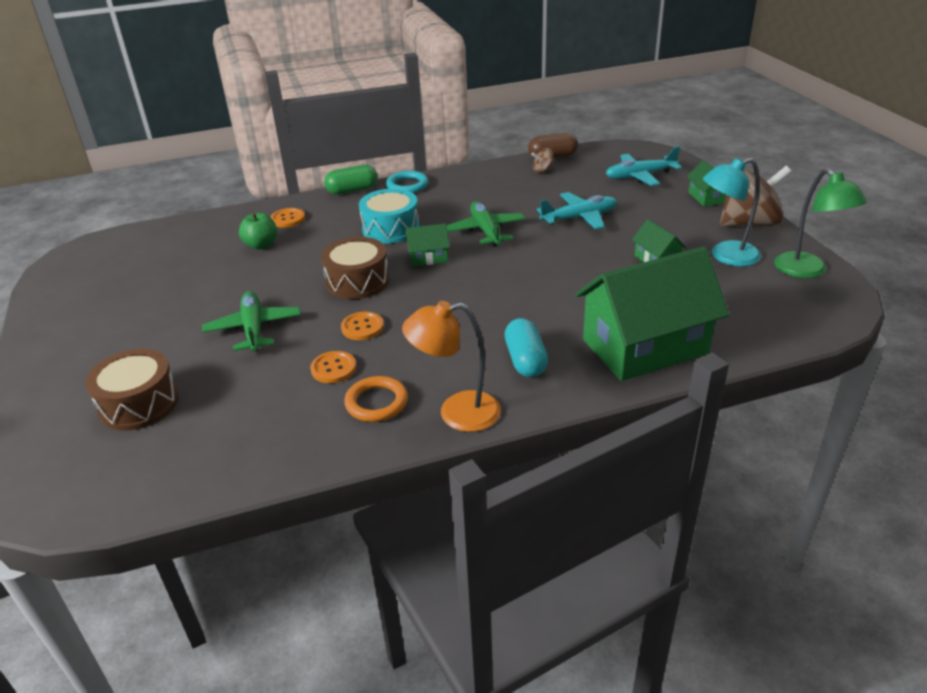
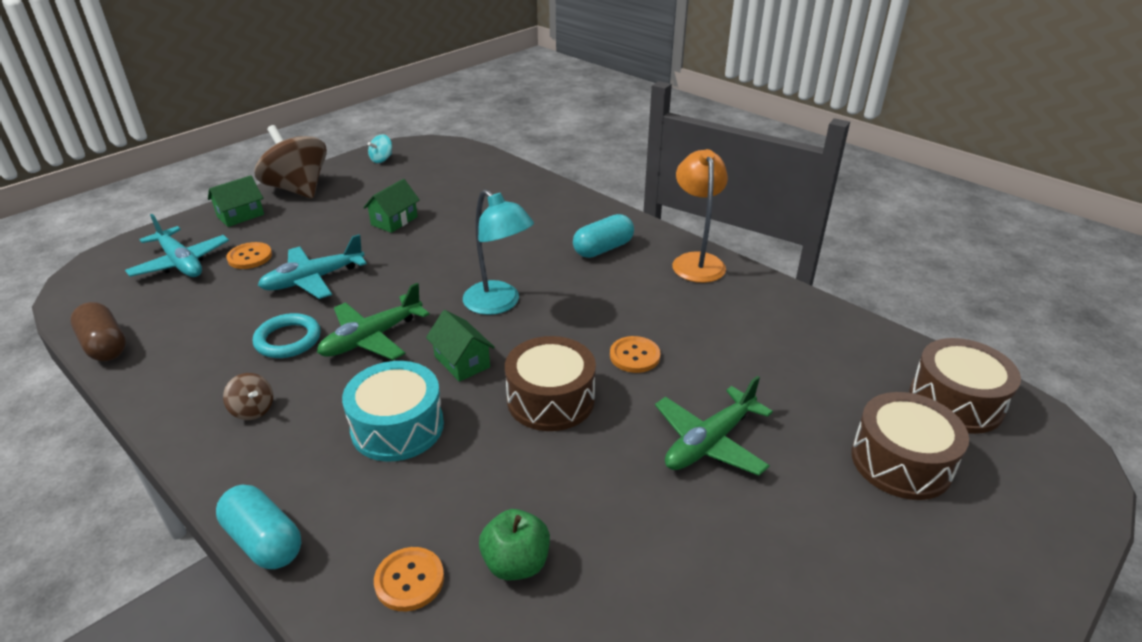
camera: 120 degrees left, 0 degrees up
(134, 473) = (956, 401): none -> brown drum
(333, 368) = (711, 346): orange button -> orange button (250, 257)
(352, 190) = (264, 541): green capsule -> turquoise capsule
(376, 402) = (726, 303): orange ring -> none
(407, 185) = (233, 470): turquoise ring -> turquoise ring (288, 340)
(456, 413) = (696, 261): orange lamp -> orange lamp turned 150 degrees counterclockwise
(542, 170) = (162, 341): brown spinning top -> brown spinning top (253, 410)
(579, 218) = (313, 280): turquoise plane -> turquoise plane turned 75 degrees counterclockwise
(644, 347) = (540, 204): green house -> none
(725, 256) = (371, 192): turquoise lamp -> turquoise lamp (499, 304)
(807, 271) = (382, 159): green lamp -> turquoise spinning top

